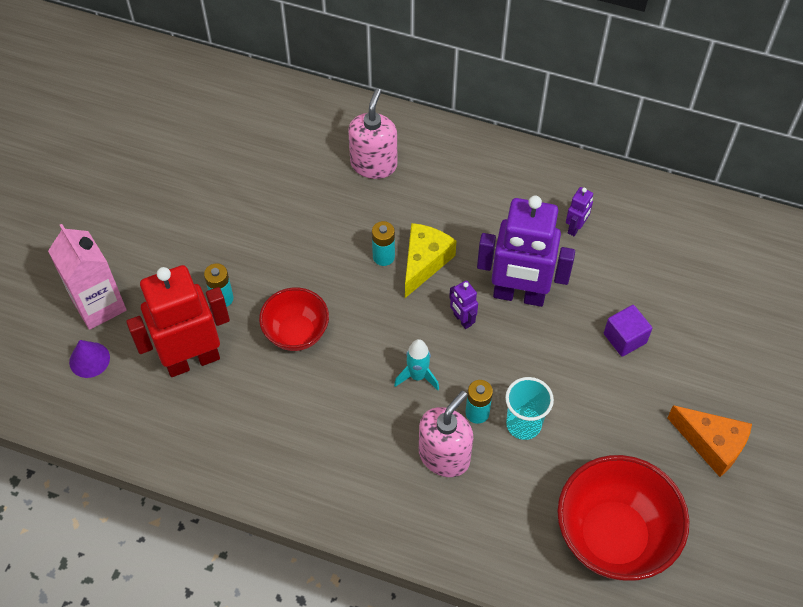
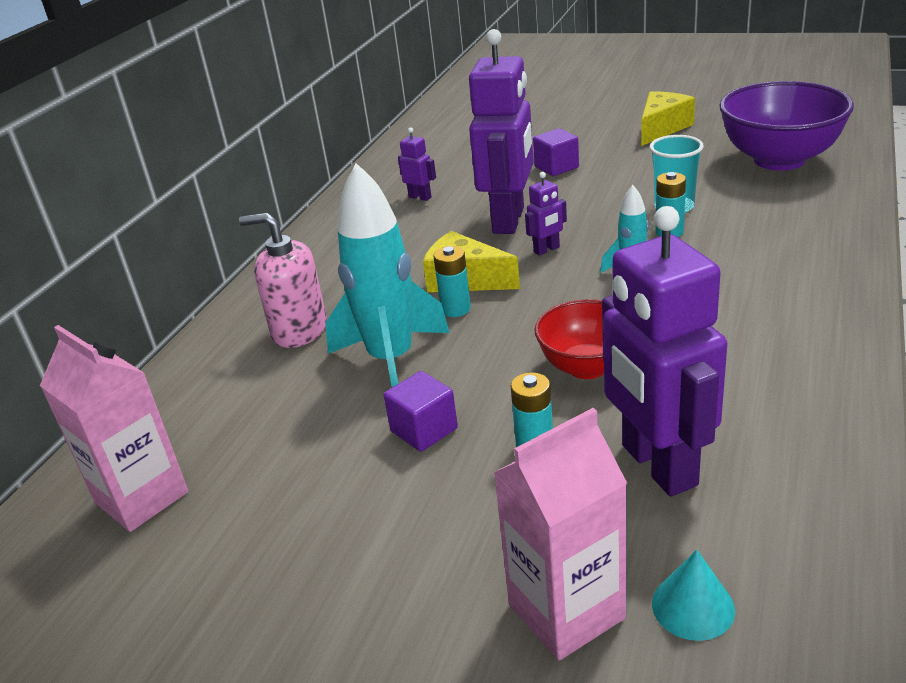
camera: 85 degrees left, 25 degrees down
(89, 359) = (693, 606): purple cone -> turquoise cone
(192, 360) = (657, 465): red robot -> purple robot
(221, 113) = (142, 497): none -> pink carton
(250, 241) = (424, 430): none -> purple cube
(325, 221) = (391, 361): none -> turquoise rocket
(444, 456) = (732, 246): pink soap dispenser -> none
(613, 536) = (779, 160): red bowl -> purple bowl
(712, 444) = (662, 128): orange cheese -> yellow cheese

